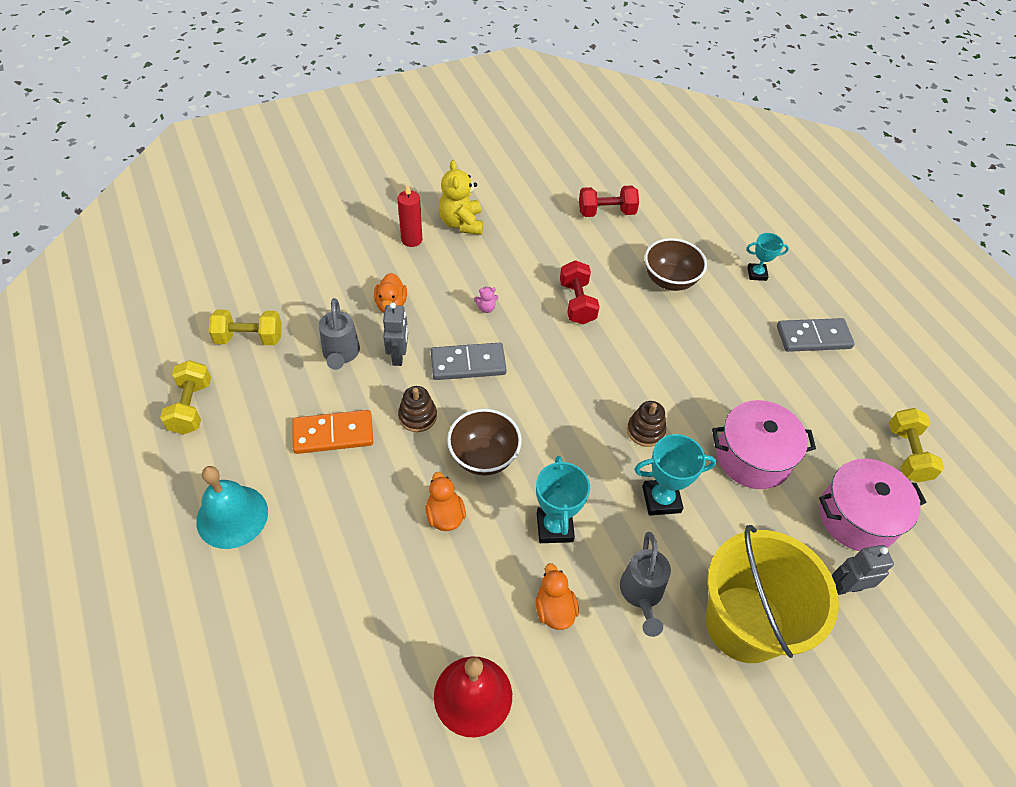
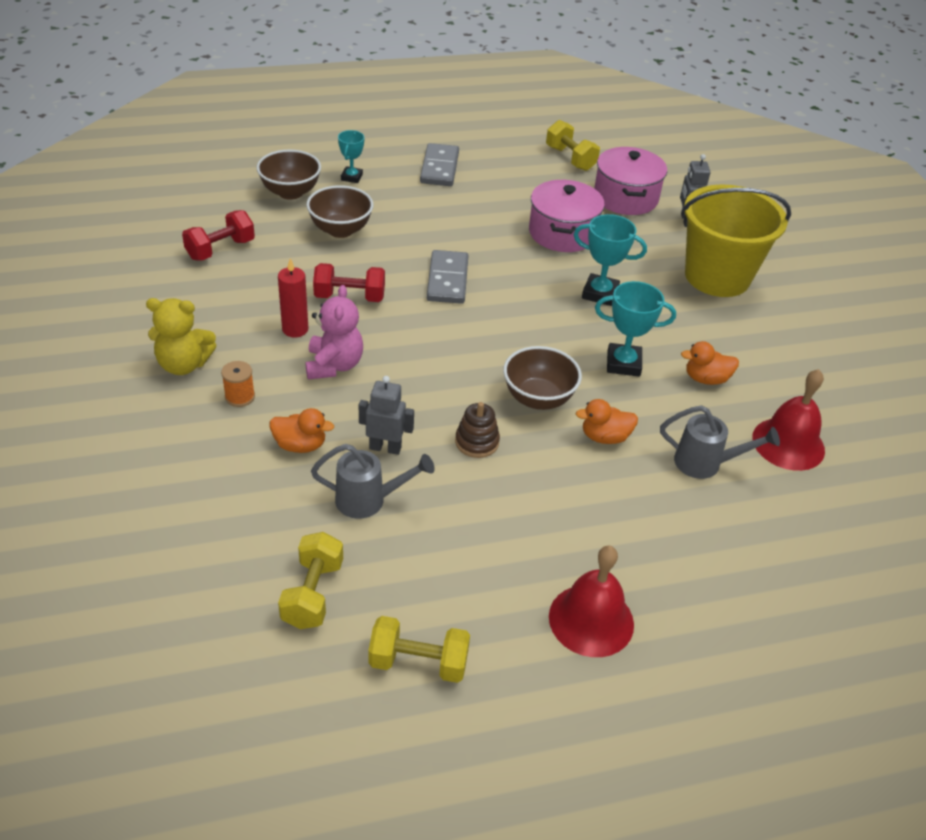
camera: 80 degrees left, 10 degrees down
(232, 516) = (591, 620): turquoise bell -> red bell
(333, 434) = (488, 517): orange domino -> none
(411, 240) = (193, 413): red candle -> red candle (295, 329)
(435, 260) = (240, 397): none -> orange spool
(468, 363) = (412, 392): grey domino -> grey domino (447, 280)
(486, 308) = (334, 365): pink teddy bear -> pink teddy bear, size x2.24
(606, 212) = (220, 249): red dumbbell -> red dumbbell turned 45 degrees clockwise
(641, 595) = (692, 325): grey watering can -> grey watering can (706, 464)
(645, 431) = (524, 286): brown stacking toy -> none
(661, 499) = (600, 293): turquoise trophy -> turquoise trophy turned 75 degrees counterclockwise
(709, 237) = (290, 192): none -> brown bowl
(907, 454) = (570, 158): yellow dumbbell -> yellow dumbbell turned 45 degrees clockwise

